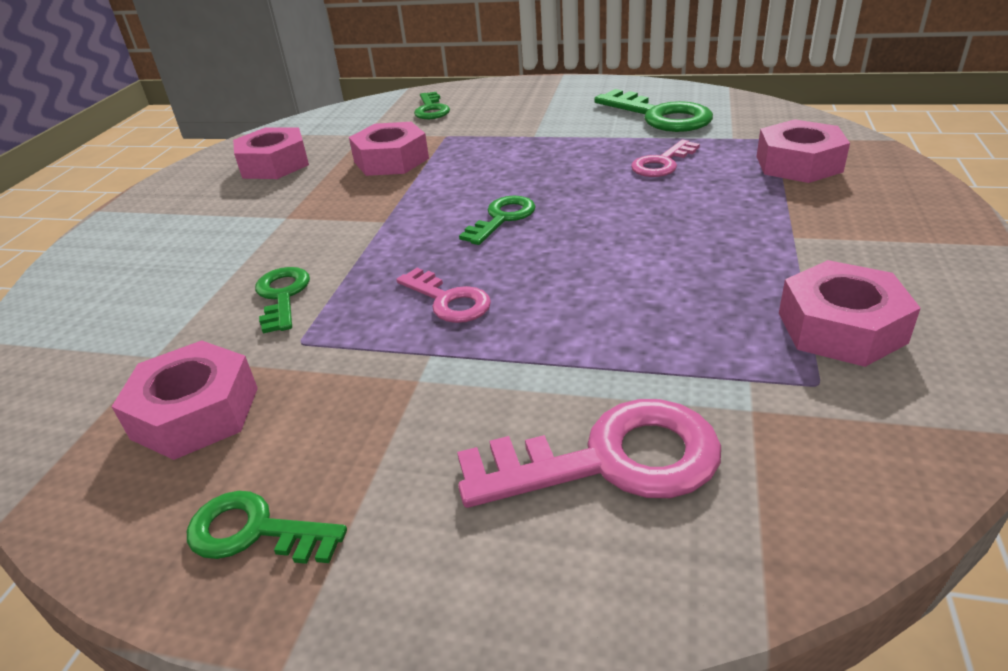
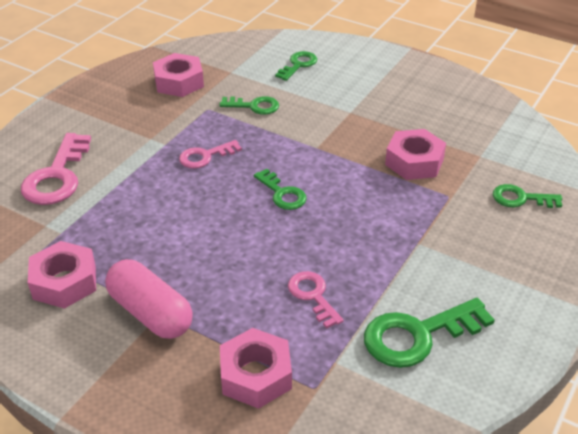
camera: 105 degrees right, 5 degrees up
(254, 531) = (101, 94): green key -> green key (298, 65)
(274, 164) = (441, 111): pink nut -> none
(801, 241) = (150, 313): none -> pink capsule

